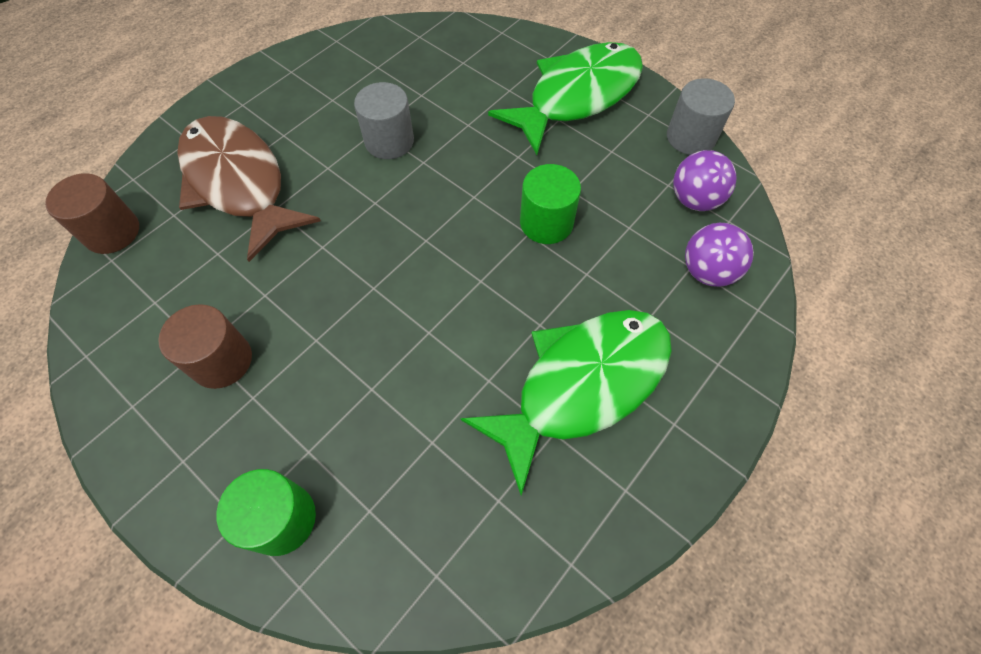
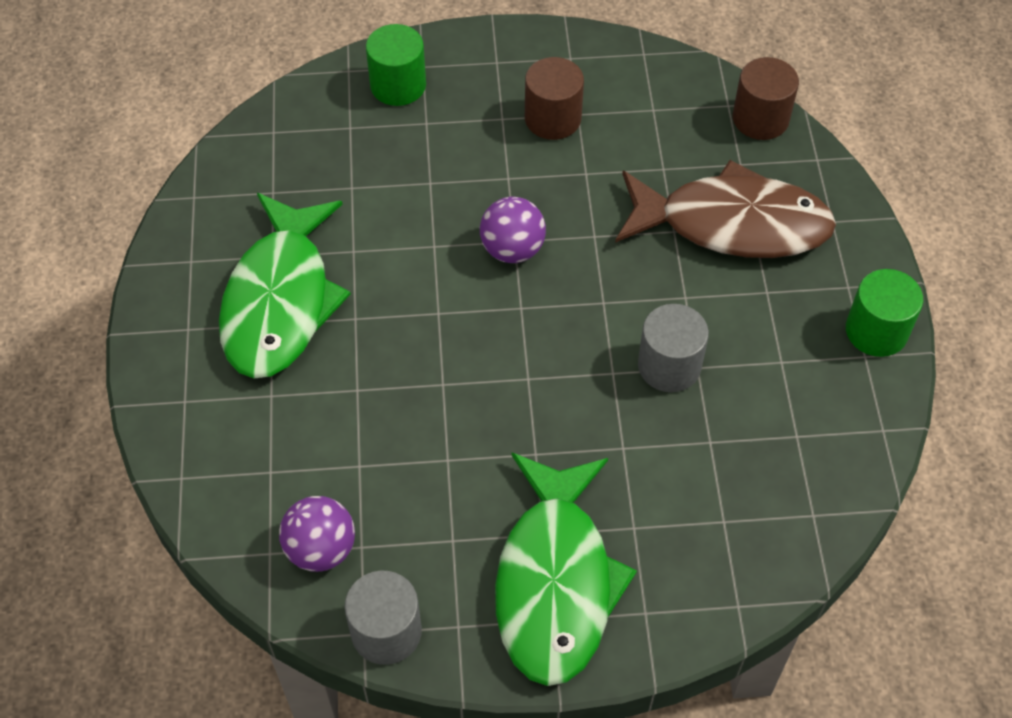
camera: 135 degrees right, 5 degrees down
(546, 223) = (437, 407): green cylinder -> green cylinder (876, 331)
(707, 272) = (252, 478): purple ball -> purple ball (512, 249)

